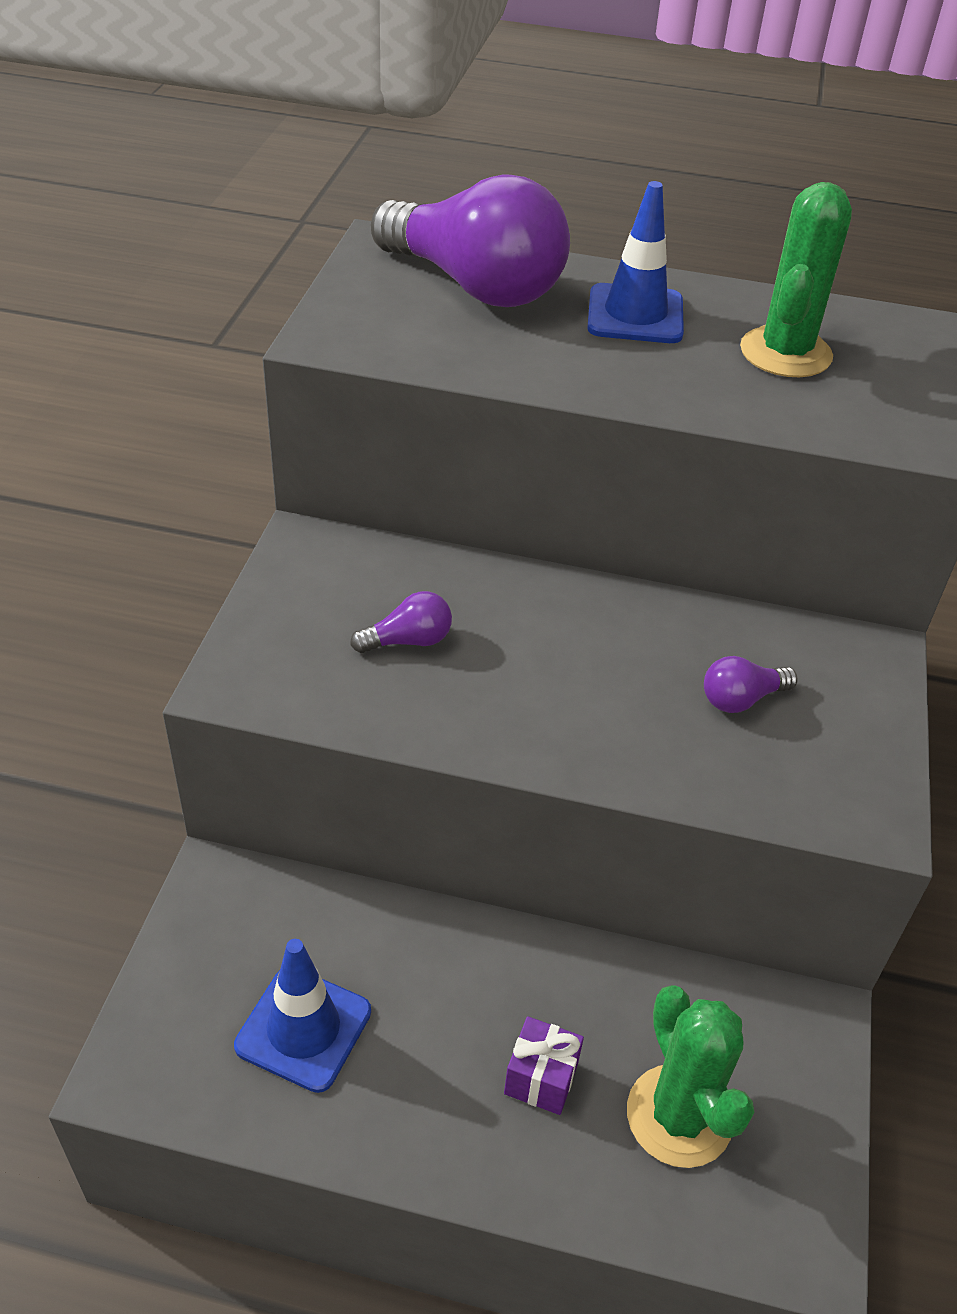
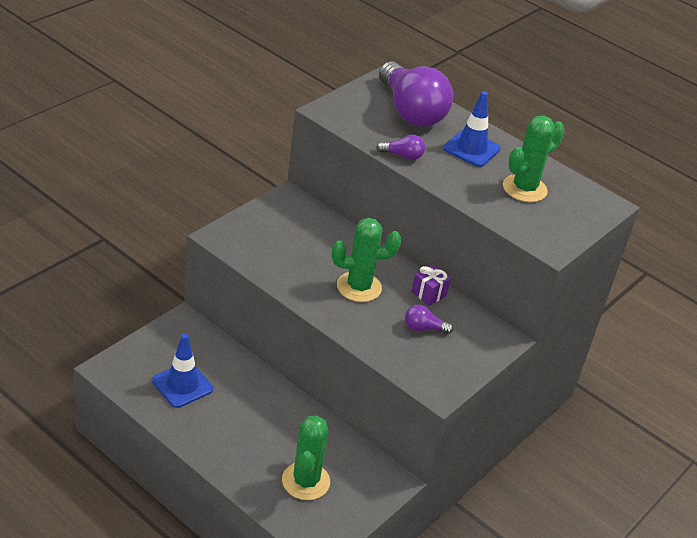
camera: 25 degrees right, 5 degrees down
(408, 641) = (301, 250): purple light bulb -> purple light bulb (402, 156)
(541, 1078) = (261, 443): purple gift -> purple gift (428, 294)
(567, 669) = (359, 287): none -> green cactus

